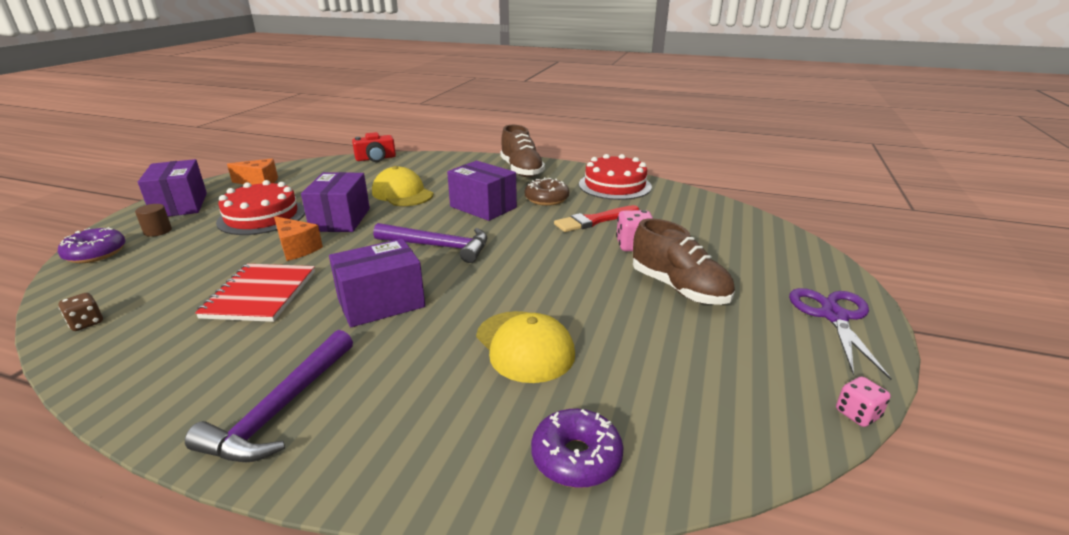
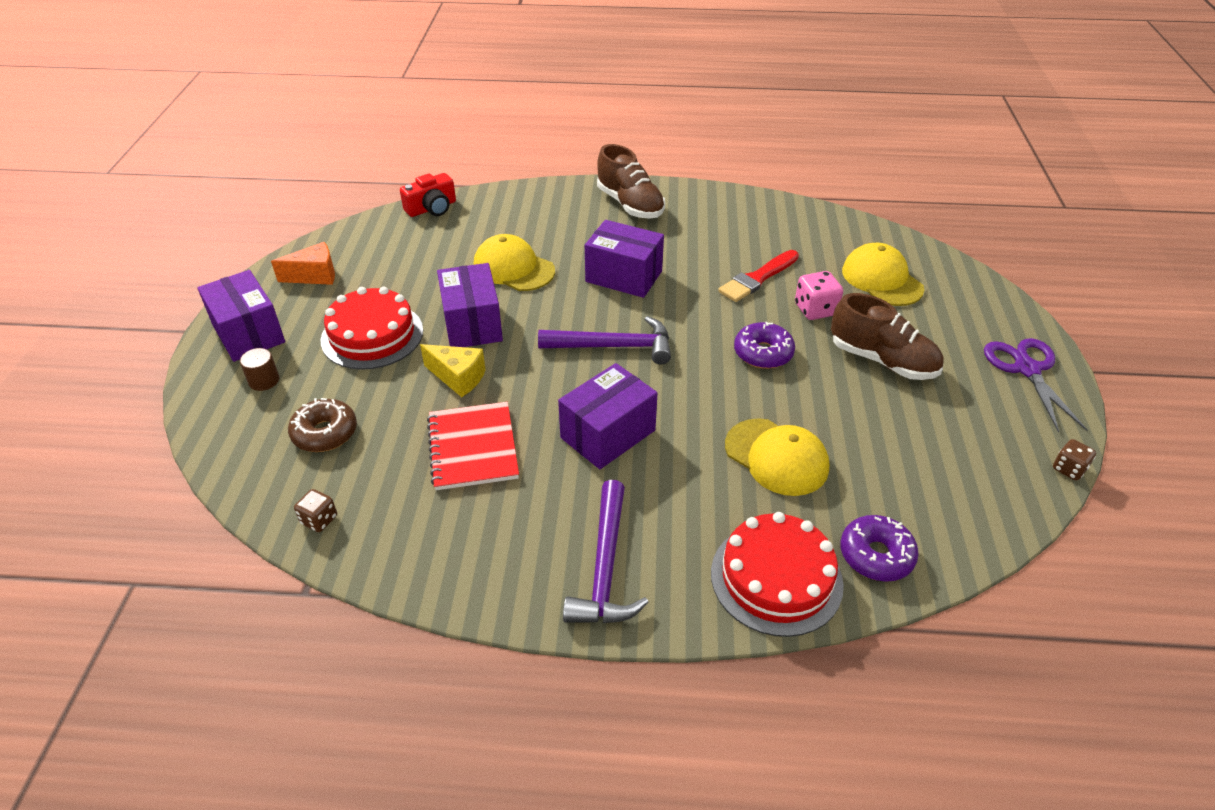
camera: 15 degrees left, 15 degrees up
(96, 253) = (223, 428): purple donut -> purple donut (763, 353)
(297, 249) = (458, 378): orange cheese -> yellow cheese
(546, 199) = (687, 251): brown donut -> brown donut (325, 433)
(614, 185) = (751, 216): red cake -> red cake (776, 578)
(708, 234) = (882, 279): none -> yellow cap
(857, 414) = (1068, 469): pink dice -> brown dice

